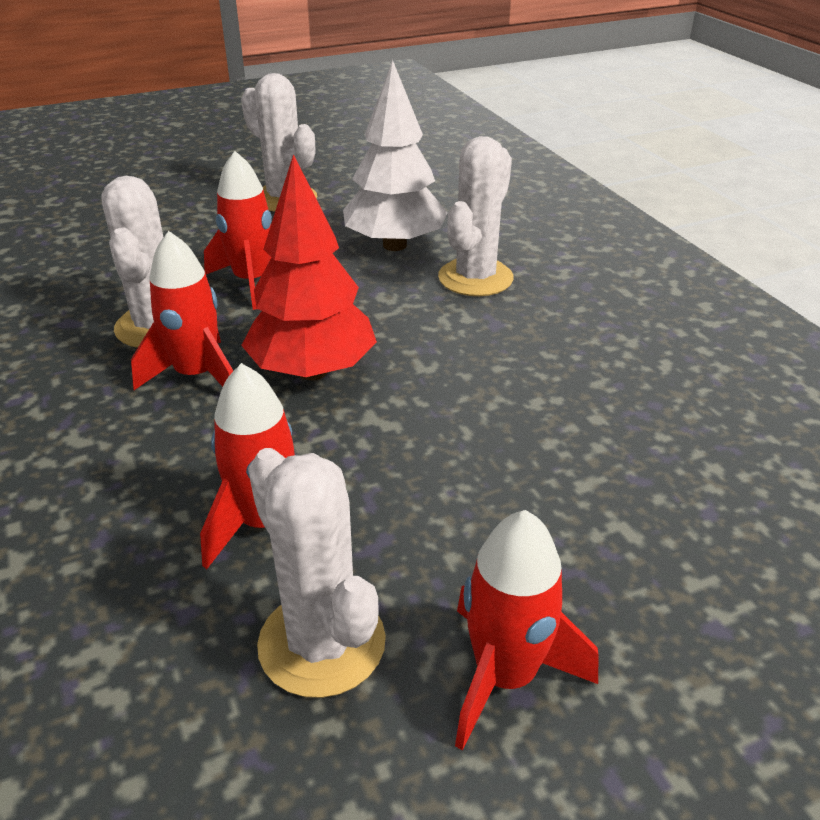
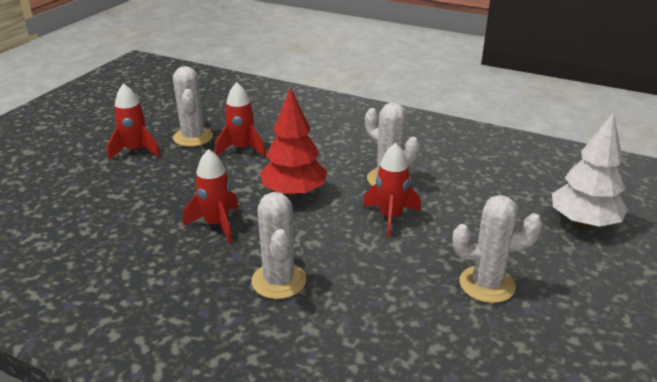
camera: 140 degrees right, 5 degrees down
(197, 376) = (336, 171): red rocket -> red rocket (217, 224)
(322, 643) = (193, 137): white cactus -> white cactus turned 60 degrees clockwise
(395, 245) = (357, 282): white tree -> white tree (583, 223)

